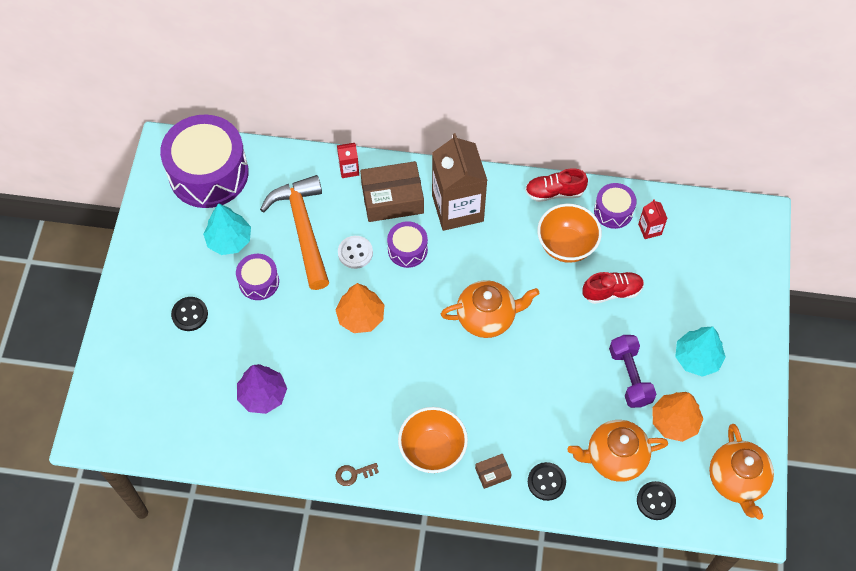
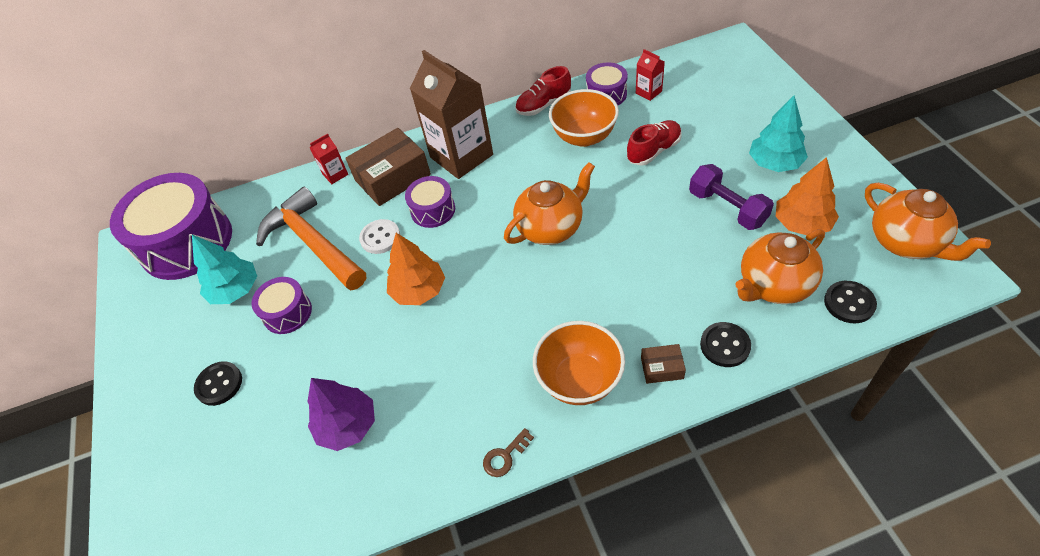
camera: 20 degrees left, 10 degrees down
(492, 473) = (662, 368): brown box -> brown box turned 45 degrees clockwise

